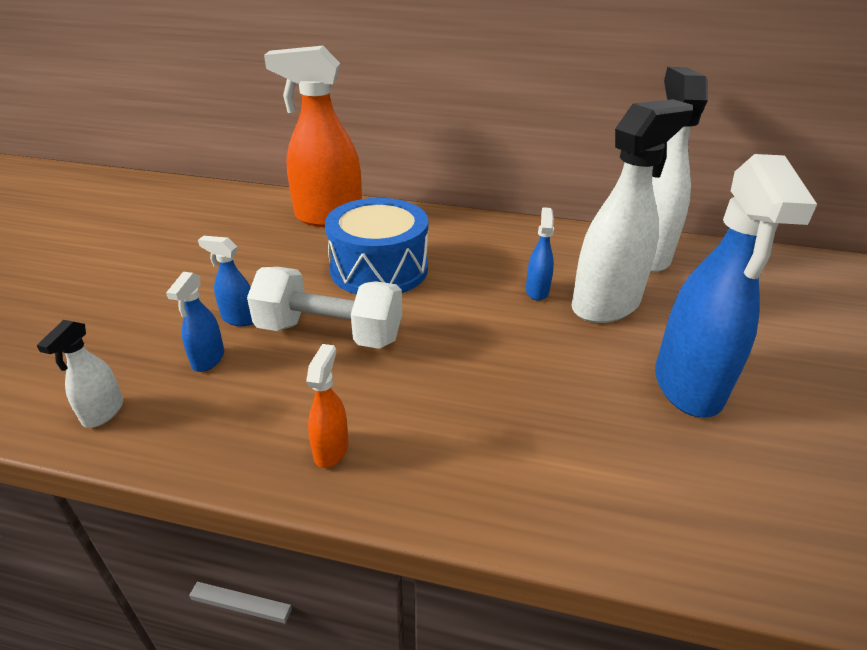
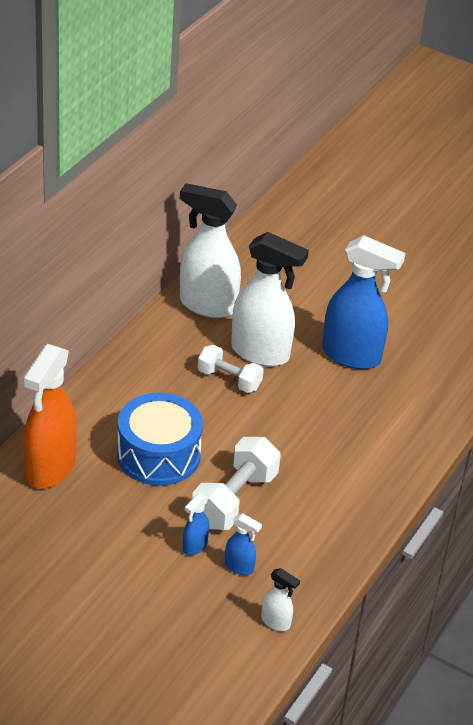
camera: 75 degrees left, 5 degrees up
(331, 449) = (347, 519): orange spray bottle -> none
(537, 291) = (229, 379): blue spray bottle -> white dumbbell
(606, 305) = (261, 353): white spray bottle -> white spray bottle turned 135 degrees clockwise

